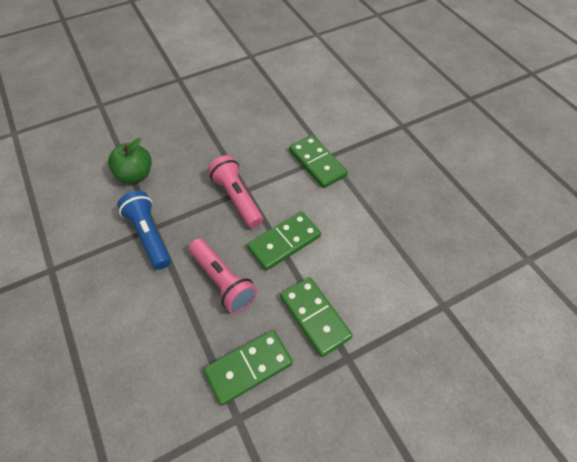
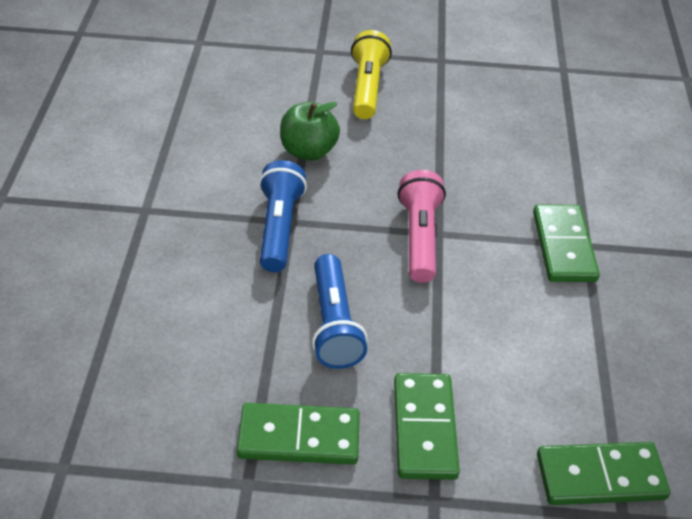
camera: 30 degrees right, 10 degrees down
(146, 116) = (367, 88): none -> yellow flashlight
(222, 281) = (334, 324): pink flashlight -> blue flashlight
(284, 242) = (446, 320): green domino -> green domino (600, 476)

